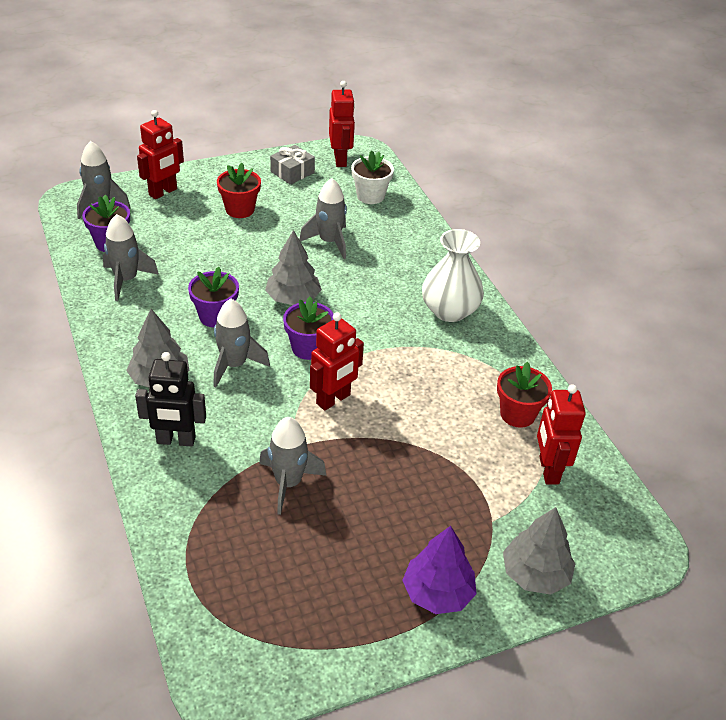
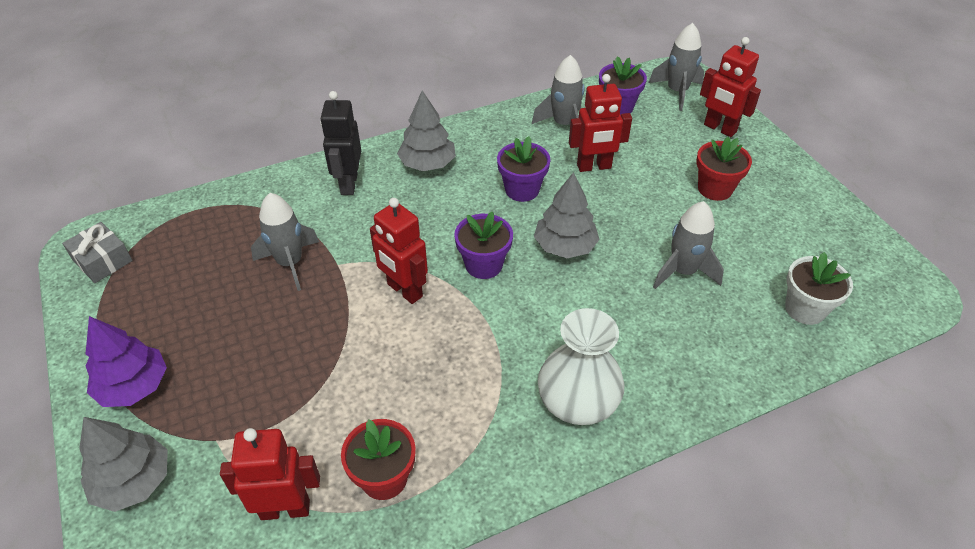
camera: 90 degrees right, 5 degrees up
(234, 365) = (450, 210): grey rocket -> none
(292, 172) = (817, 227): grey gift -> grey gift (102, 260)
(340, 160) = (876, 272): red robot -> red robot (594, 167)

